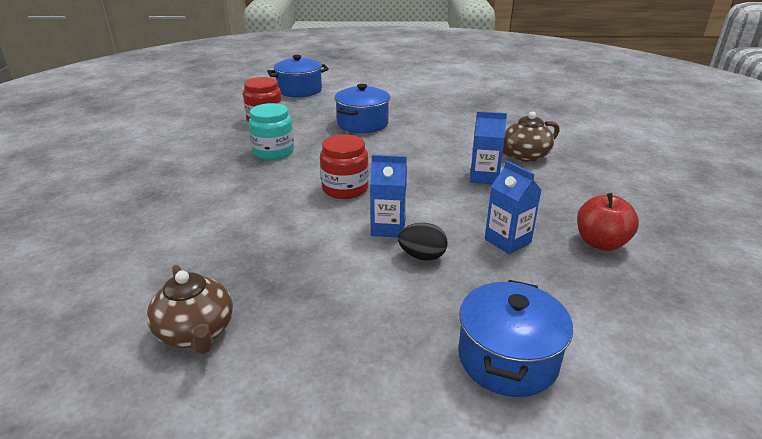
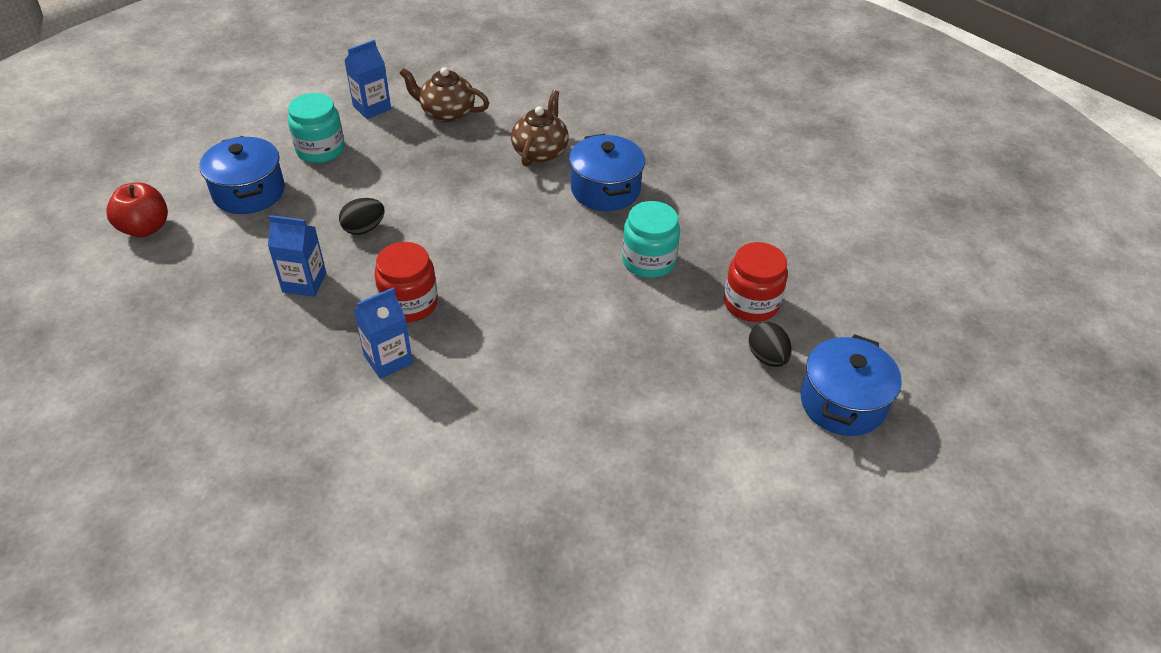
camera: 135 degrees right, 15 degrees up
(298, 107) = (767, 357): none -> black egg
(345, 189) = (508, 257): red jar -> red jar (409, 303)
(362, 124) = (636, 375): blue pot -> blue pot (605, 189)
(380, 370) = (320, 149): none -> turquoise jar
(388, 228) = (418, 238): blue carton -> blue carton (372, 107)
(524, 156) = (369, 436): brown teapot -> brown teapot (540, 151)
(600, 243) = (216, 328): red apple -> red apple (145, 228)

